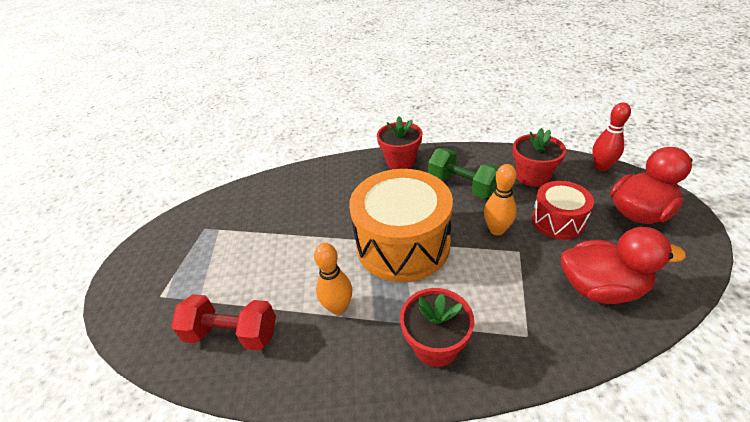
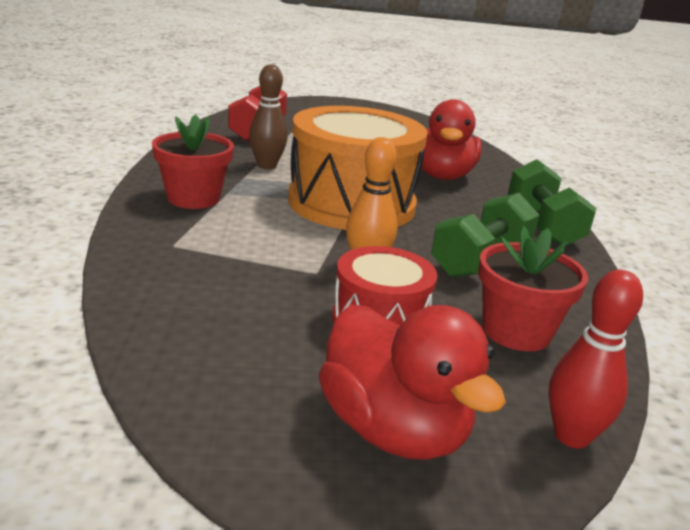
camera: 85 degrees right, 15 degrees down
(338, 307) = (267, 166): orange bowling pin -> brown bowling pin
(400, 161) = (542, 226): red flower pot -> green dumbbell
(601, 287) = (218, 316): red duck -> red duck (442, 176)

